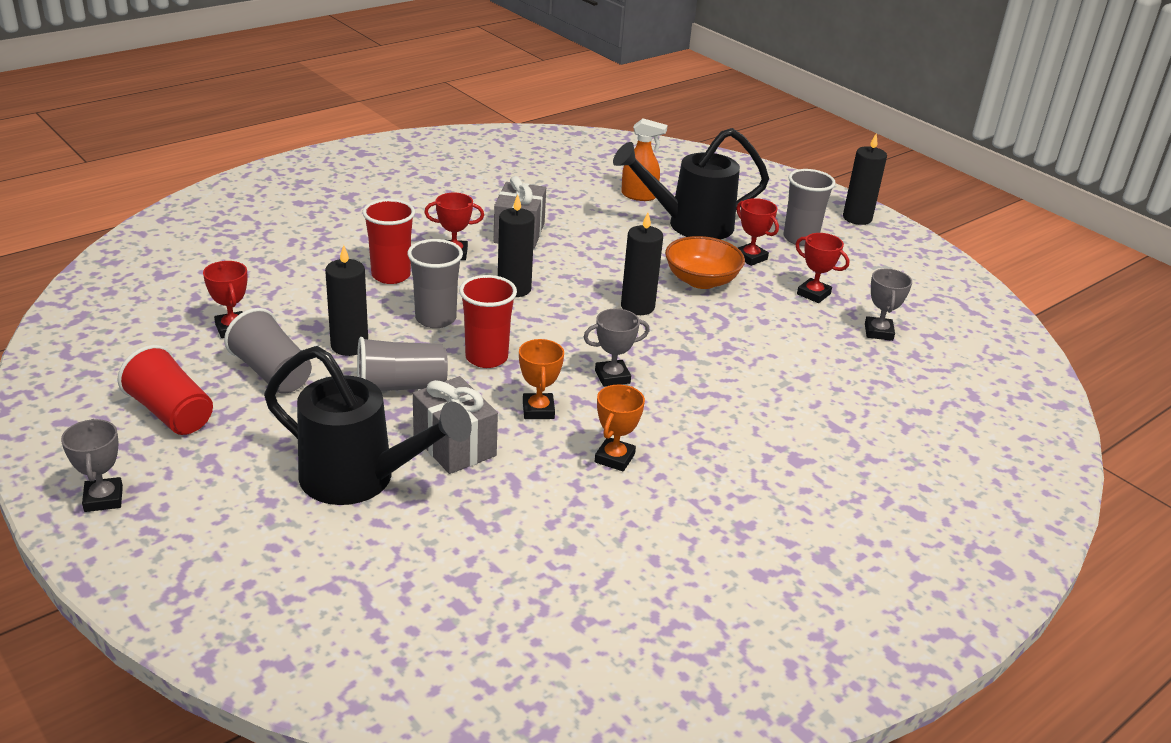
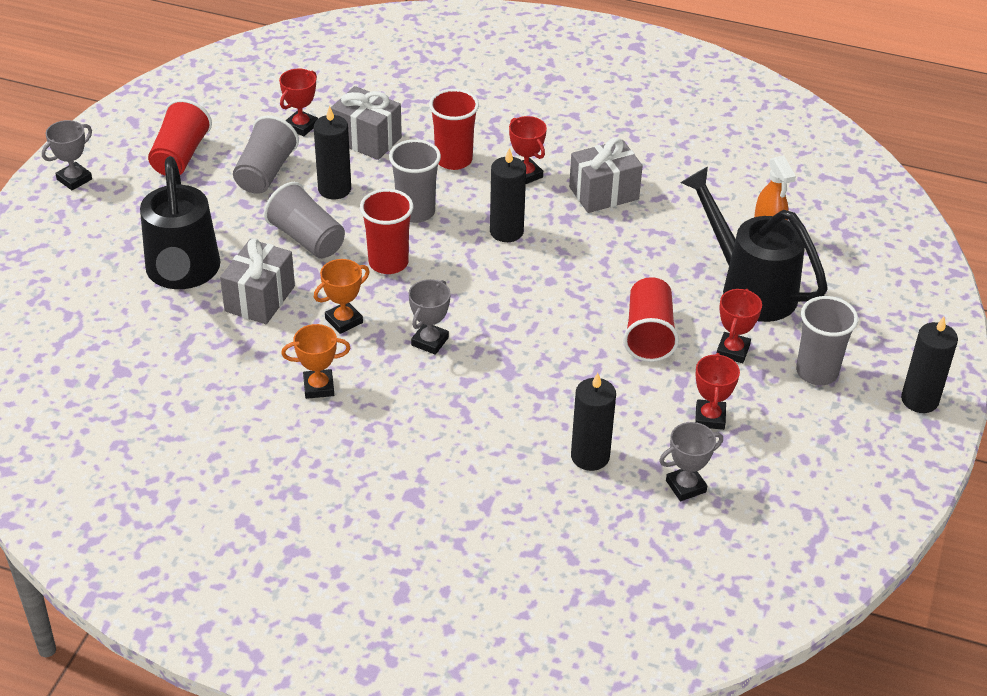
camera: 60 degrees right, 10 degrees up
(303, 303) = (367, 139): none -> grey gift
(612, 377) = (430, 341): grey trophy -> grey trophy turned 75 degrees clockwise
(637, 306) = (557, 312): black candle -> black candle (590, 456)
(701, 280) = (648, 334): orange bowl -> red cup

